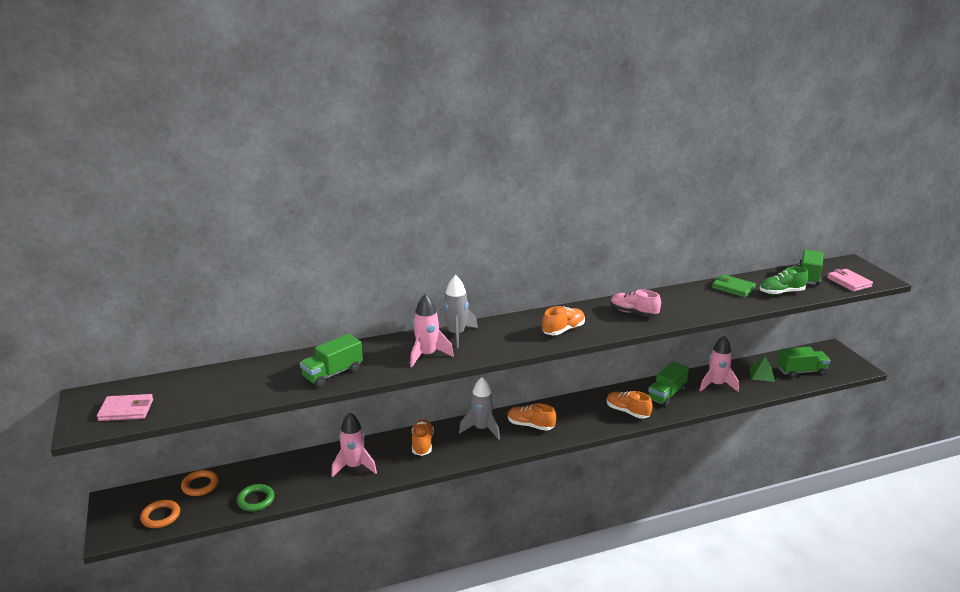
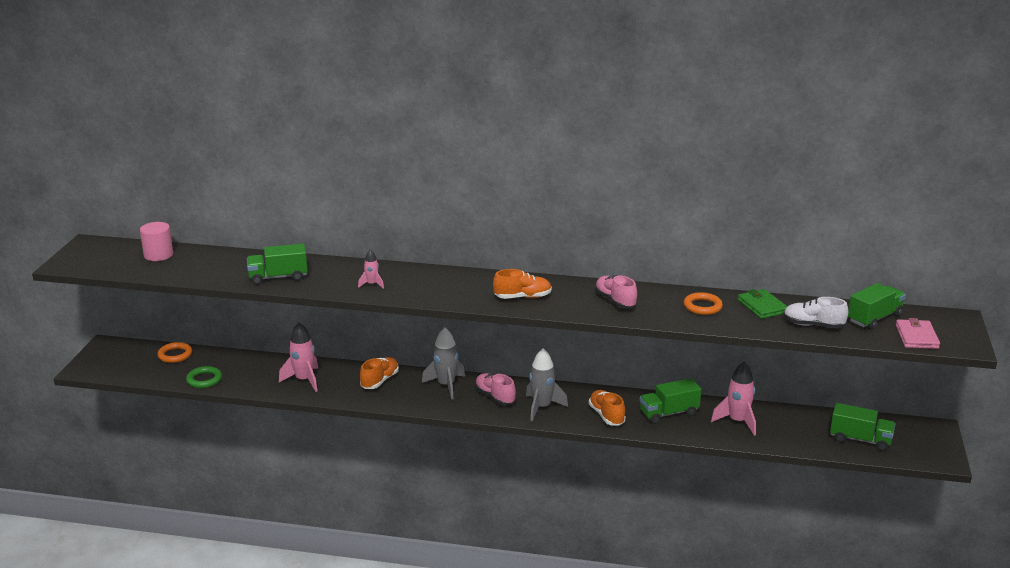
camera: 30 degrees right, 0 degrees up
(126, 410) = (104, 261): pink wallet -> none
(161, 516) = (127, 368): orange ring -> orange ring (702, 306)
(181, 387) = (158, 255): none -> pink cylinder
(427, 355) = (372, 284): pink rocket -> pink rocket, size x0.55
(456, 334) = (419, 274): grey rocket -> grey rocket (542, 407)
(530, 425) = (495, 397): orange shoe -> pink shoe
(761, 374) = (806, 428): green pyramid -> none
(781, 292) = (813, 325): green shoe -> white shoe

